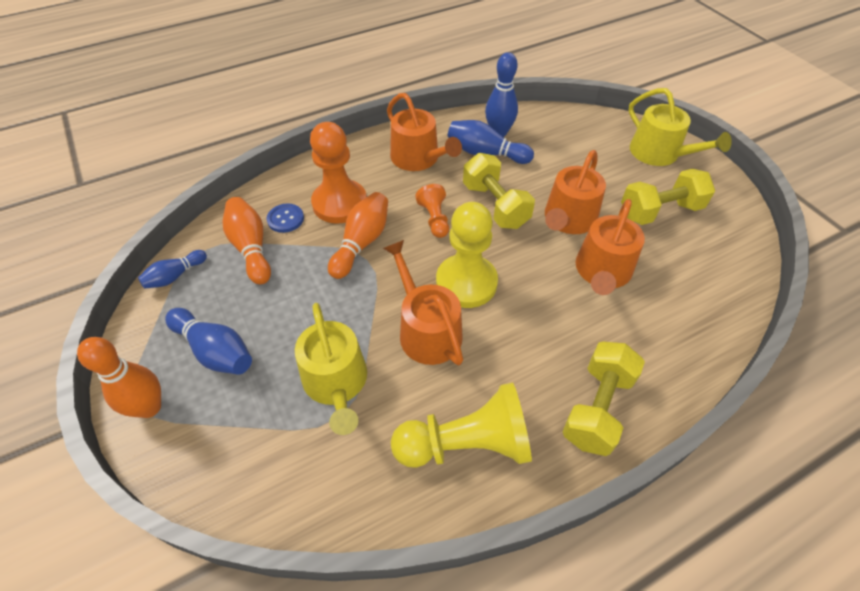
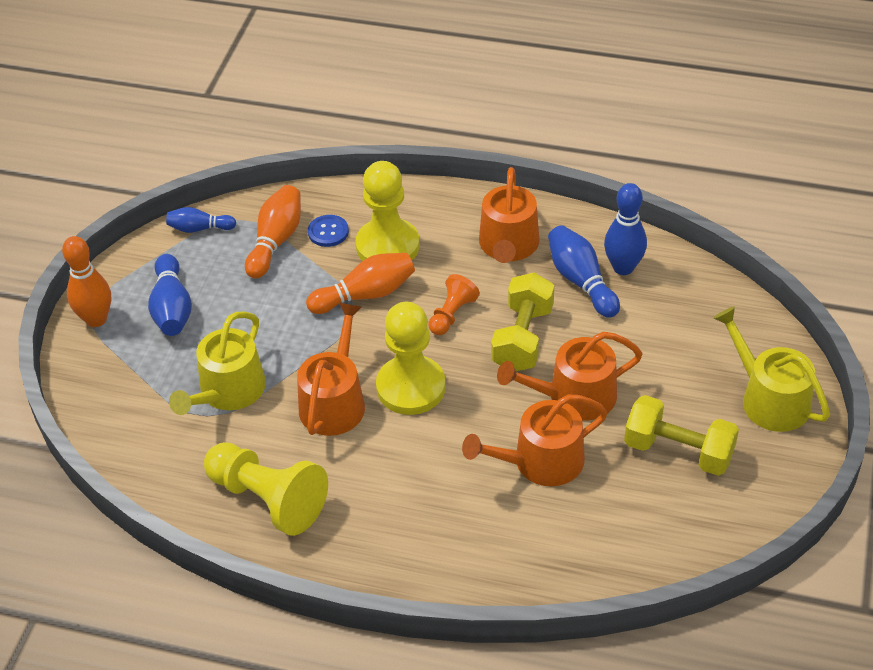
camera: 45 degrees right, 5 degrees down
(340, 203) = (387, 246): orange pawn -> yellow pawn
(597, 408) = (391, 551): yellow dumbbell -> none
(659, 154) = (768, 398): yellow watering can -> yellow watering can turned 135 degrees clockwise

